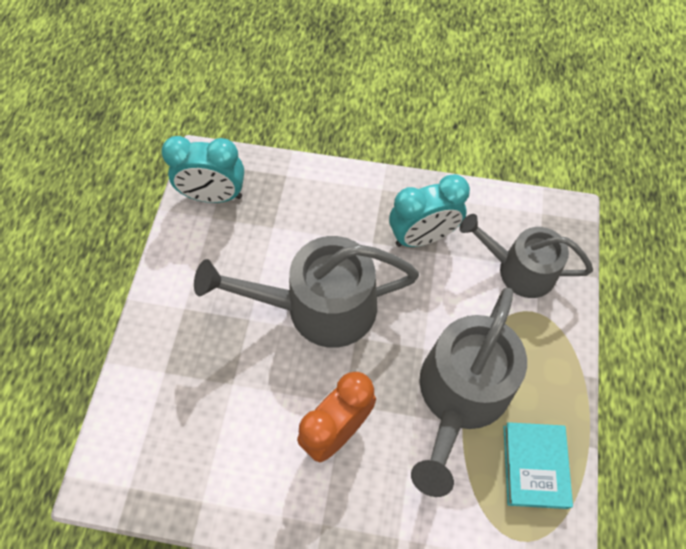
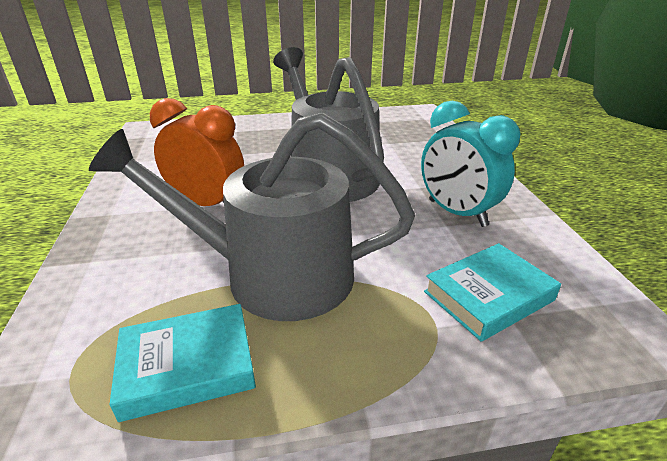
camera: 70 degrees right, 30 degrees down
(214, 196) = (394, 119): turquoise clock -> none
(519, 269) = (488, 296): grey watering can -> turquoise book

